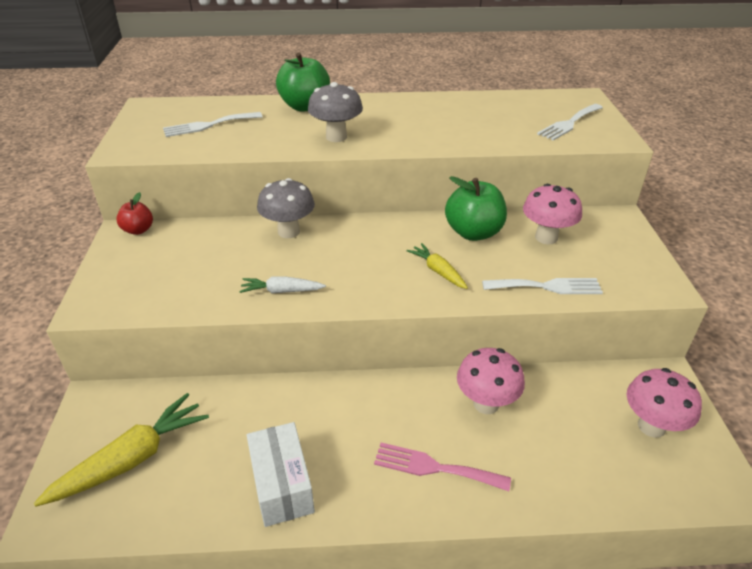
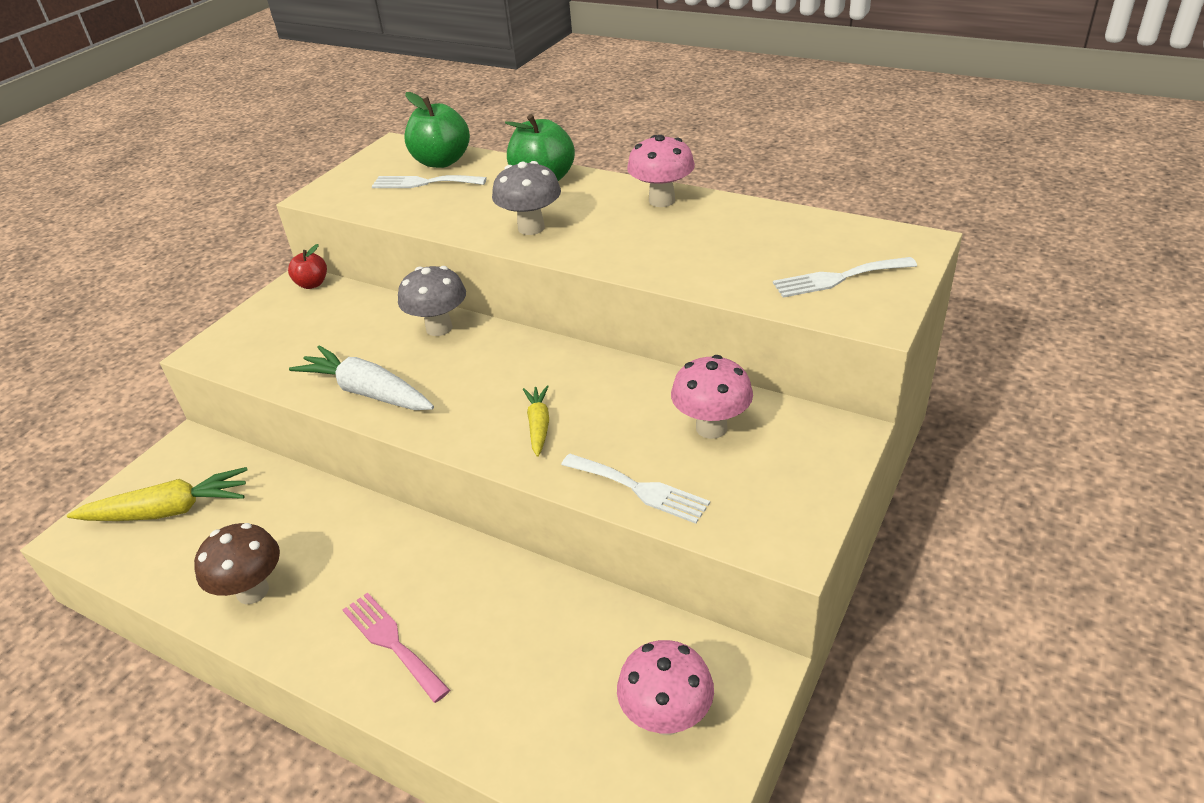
camera: 35 degrees right, 0 degrees up
(282, 291) = (368, 392): white carrot -> white carrot, size x1.78
(282, 485) = (252, 591): white box -> brown mushroom
(473, 232) = (630, 392): green apple -> green apple (441, 161)
(486, 404) = (508, 602): pink mushroom -> pink mushroom (662, 200)

